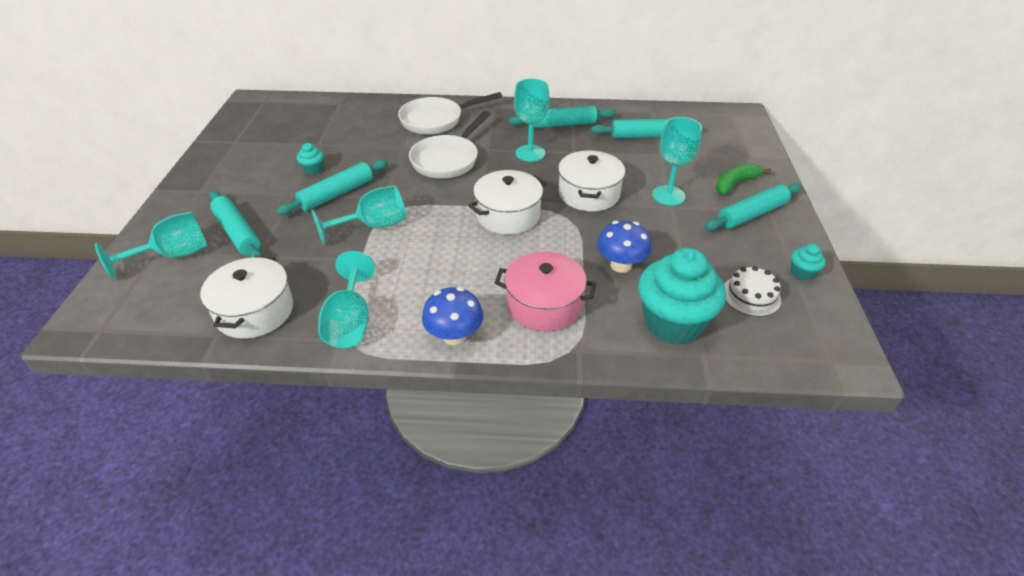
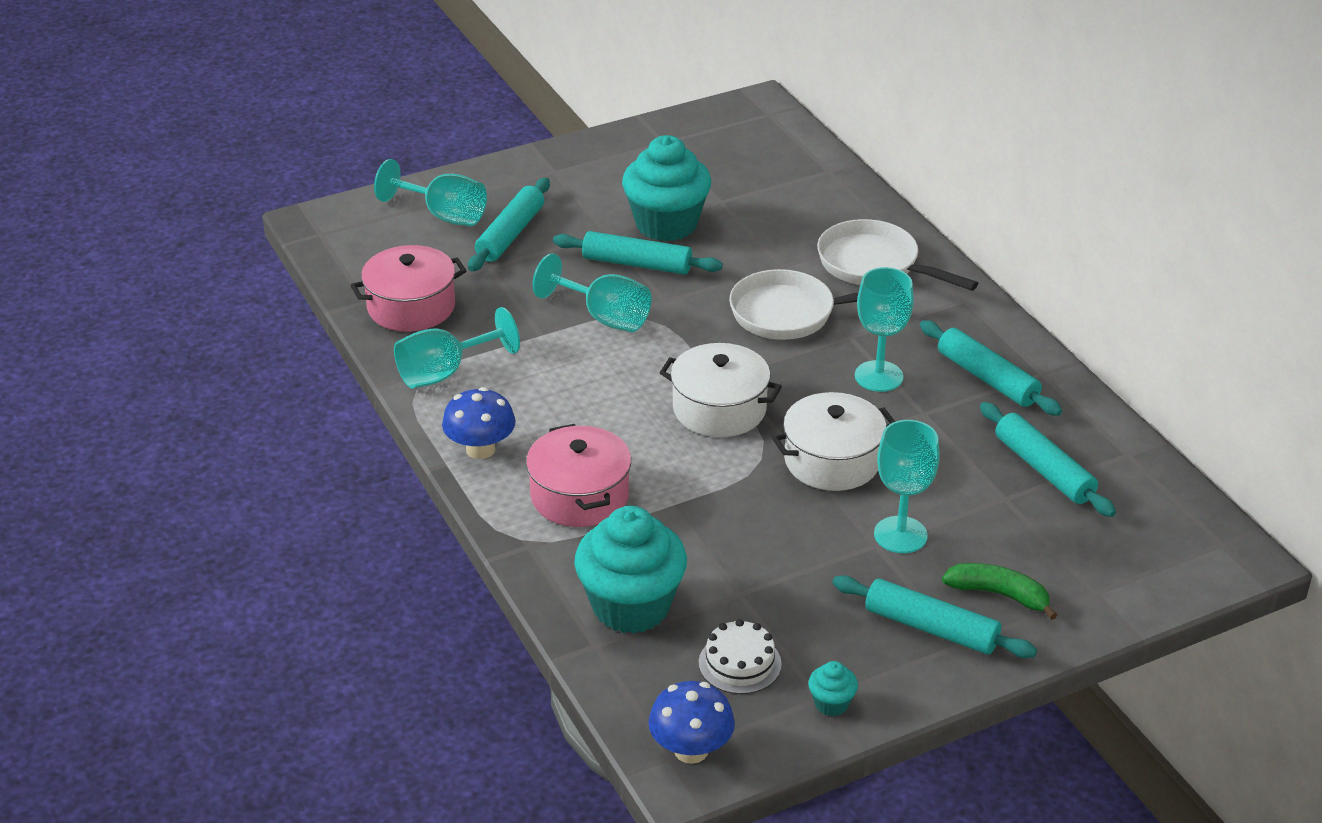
camera: 60 degrees right, 5 degrees down
(255, 311) = (411, 307): white pot -> pink pot
(313, 169) = (666, 224): turquoise cupcake -> turquoise cupcake, size x2.37
(620, 265) = (703, 534): blue mushroom -> blue mushroom (691, 750)

